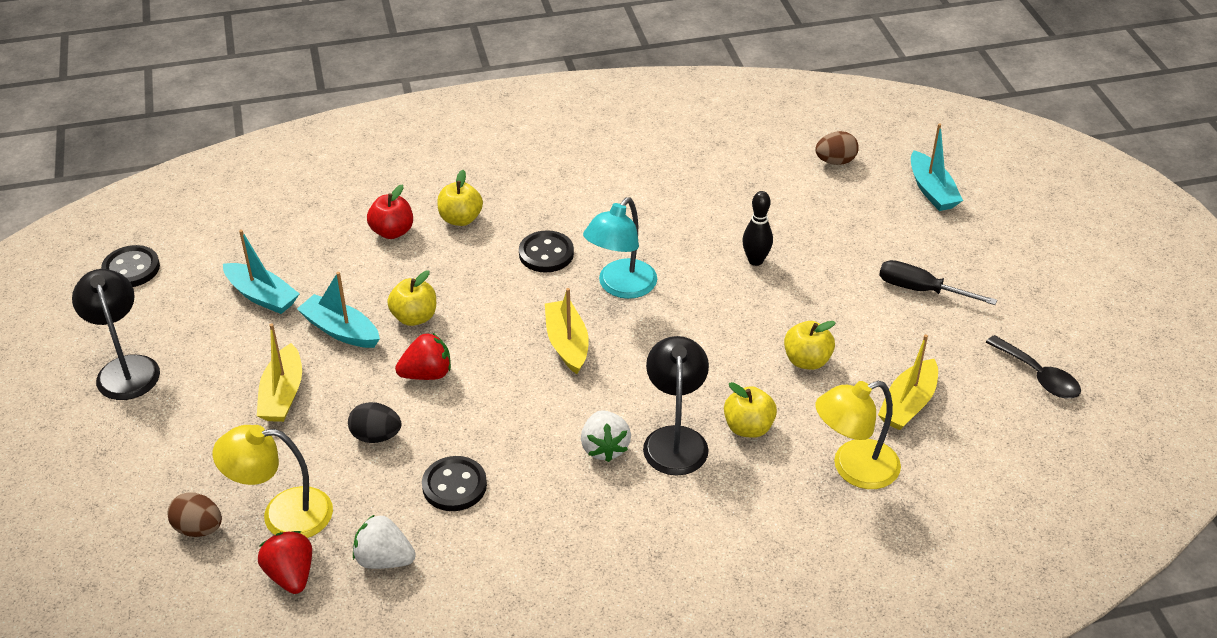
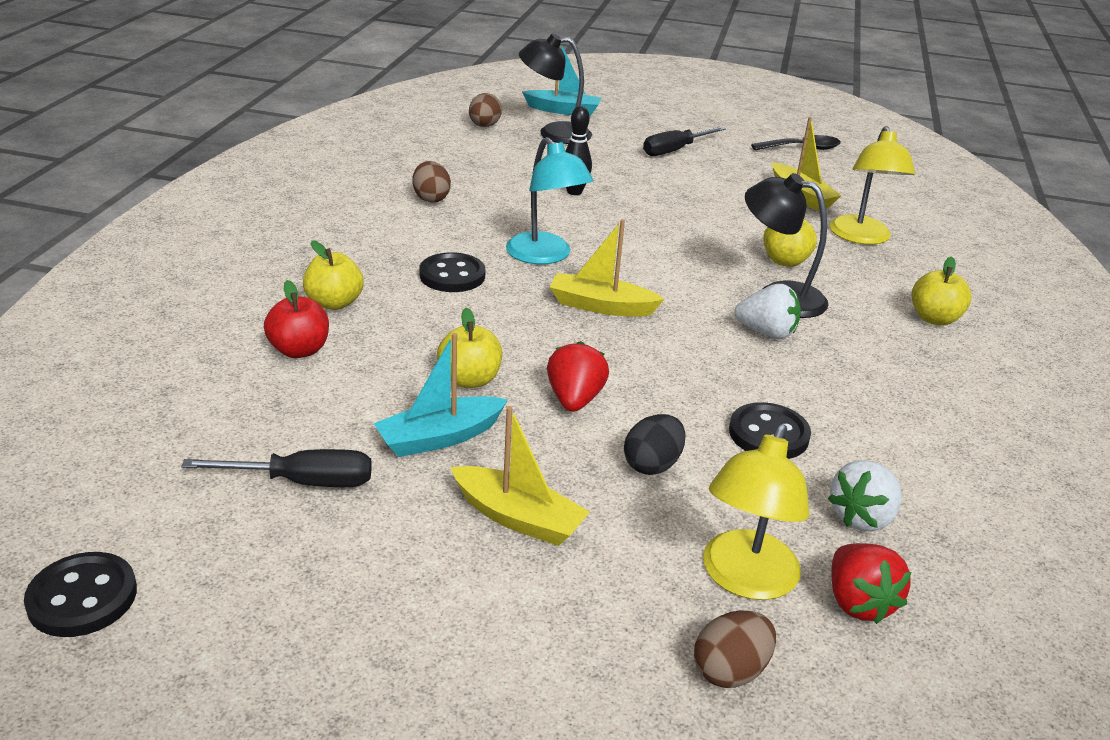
camera: 65 degrees left, 10 degrees down
(126, 368) = (319, 665): black lamp -> black lamp (554, 133)
(262, 296) = (303, 482): turquoise boat -> black screwdriver
(291, 575) = (858, 602): red strawberry -> red strawberry turned 105 degrees counterclockwise
(660, 193) = (431, 198): none -> brown egg
(807, 360) = (720, 213): yellow apple -> yellow apple (934, 319)

